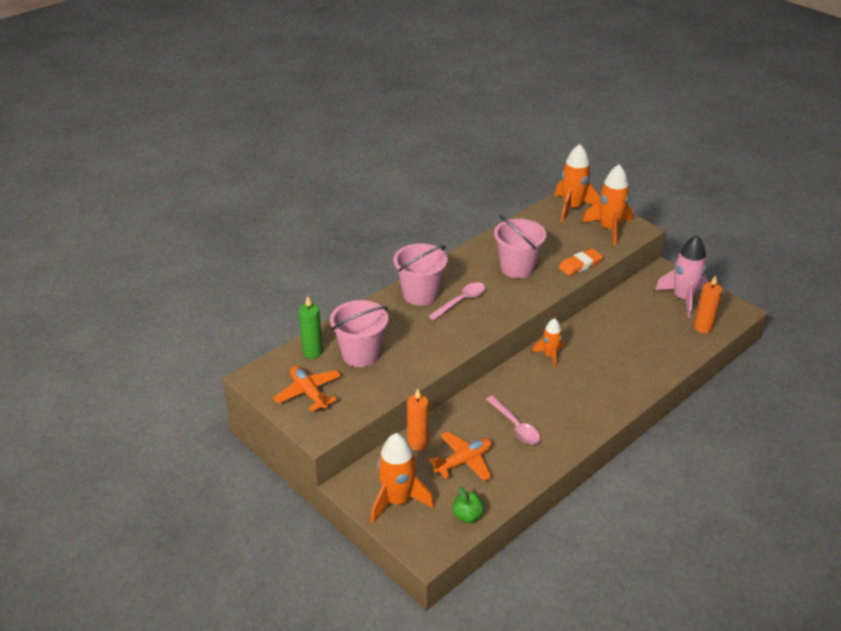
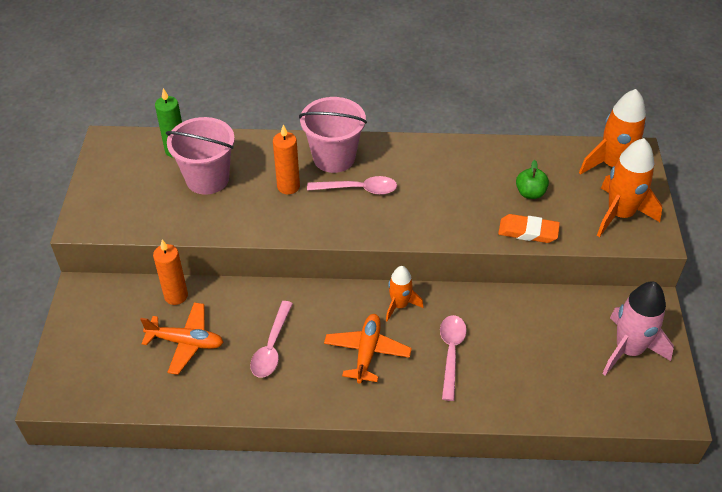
camera: 45 degrees right, 10 degrees up
(309, 393) = (123, 183): orange plane -> orange plane (367, 352)
(397, 500) = (93, 332): orange rocket -> none
(467, 516) = (120, 392): green apple -> green apple (530, 193)
(517, 268) = (459, 192): pink bucket -> none
(609, 359) = (451, 353): none -> pink spoon
(703, 328) = (602, 398): orange candle -> orange candle (288, 186)

